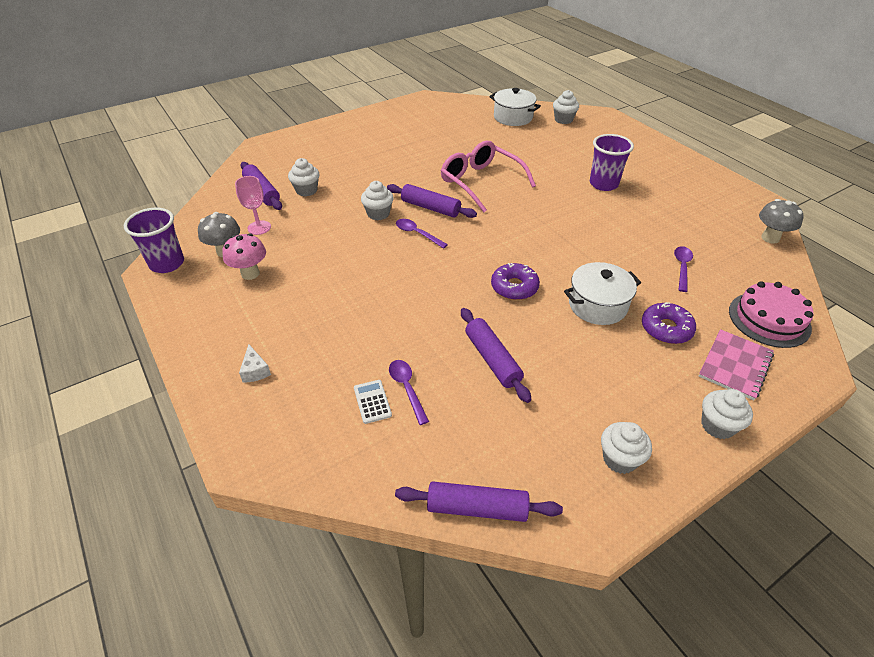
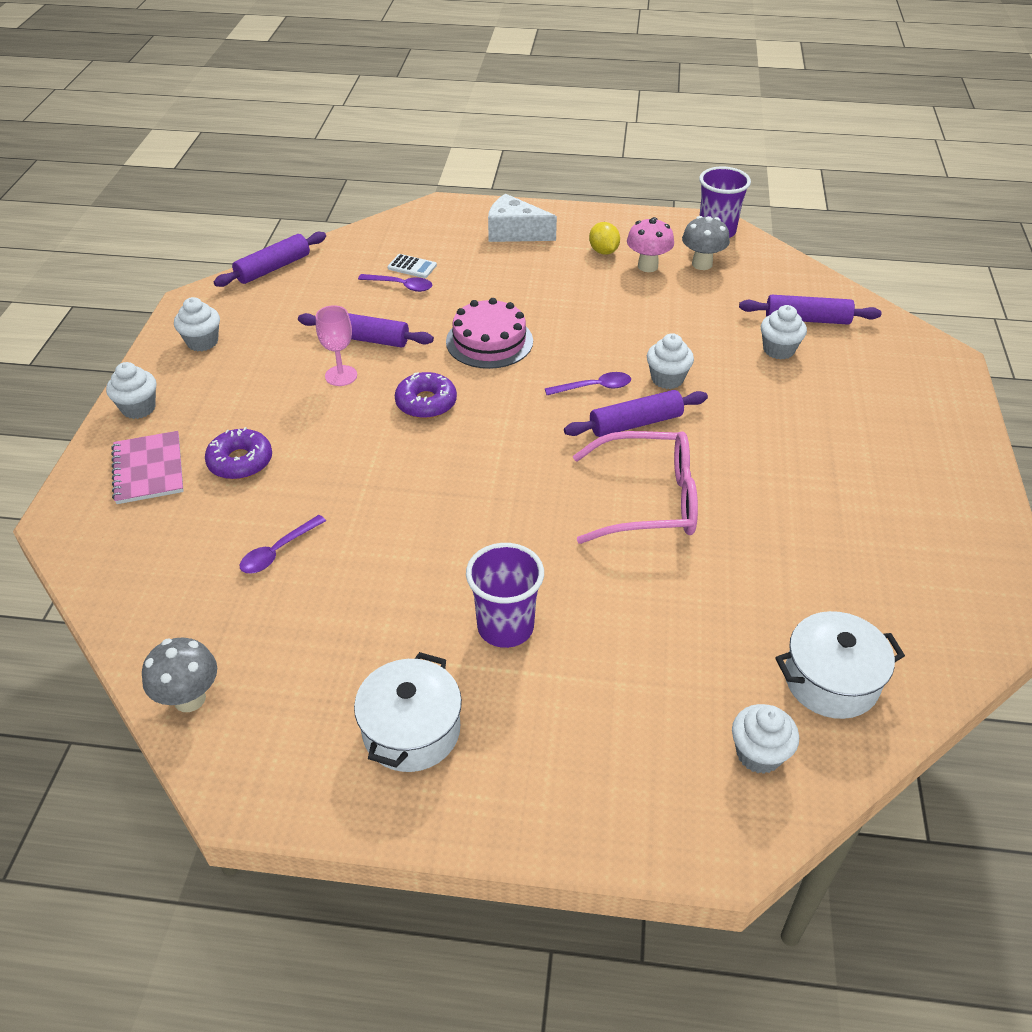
camera: 130 degrees right, 0 degrees up
(245, 304) = (603, 251): none -> yellow lemon
(255, 370) = (514, 233): white cheese -> white cheese, size x1.91
(259, 227) = (727, 294): pink goblet -> pink goblet (341, 376)
(597, 305) = (328, 440): white pot -> white pot (411, 730)
(682, 267) = (278, 551): purple spoon -> purple spoon turned 75 degrees clockwise
(769, 319) = (135, 548): pink cake -> pink cake (489, 341)

